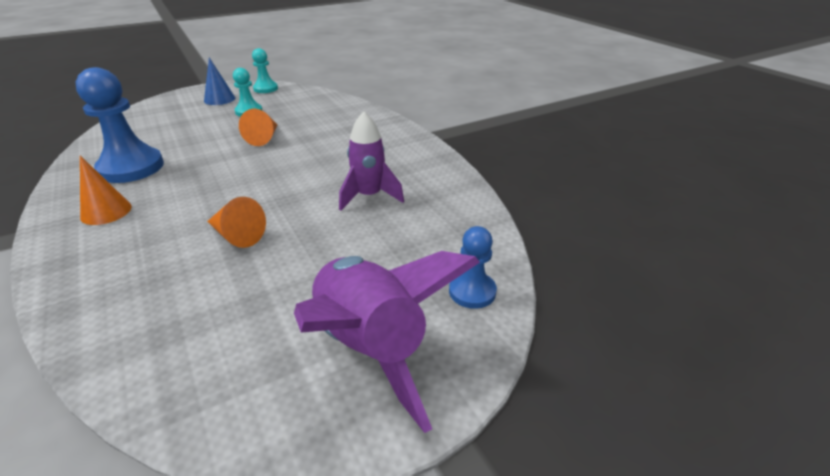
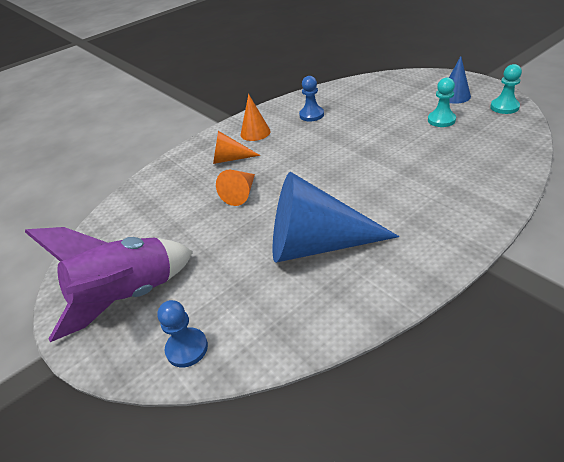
camera: 85 degrees right, 5 degrees up
(131, 168) = (311, 115): blue pawn -> blue pawn, size x0.55
(264, 138) = (394, 148): orange cone -> orange cone (230, 159)
(369, 196) = (317, 244): purple rocket -> blue cone

